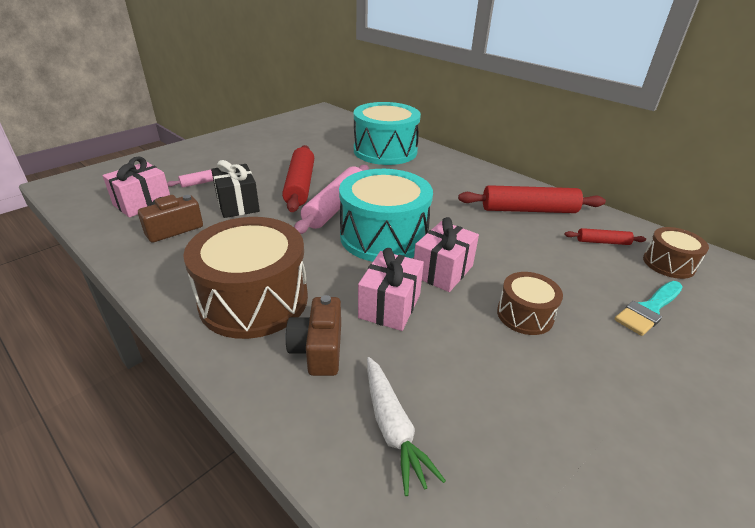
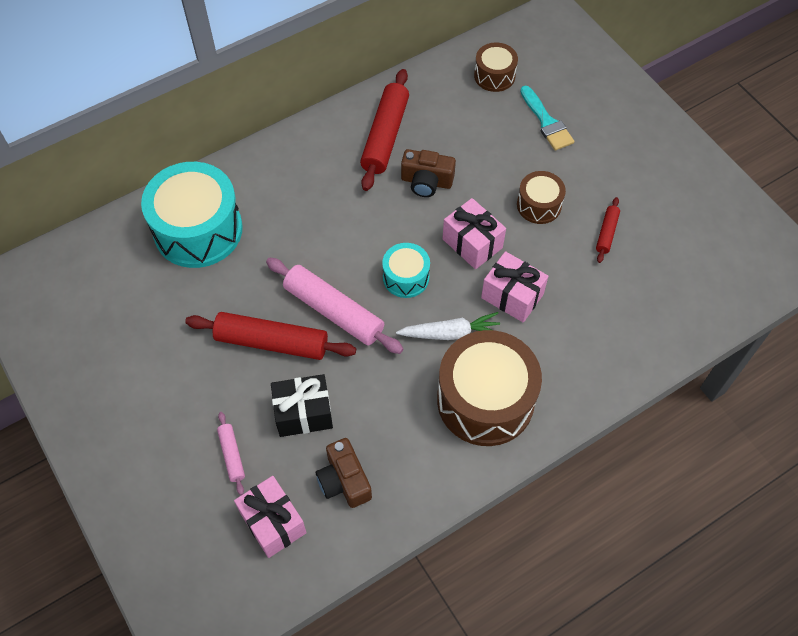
camera: 75 degrees left, 25 degrees up
(318, 349) = (553, 356): brown camera -> brown camera (426, 181)
(383, 236) = (406, 277): turquoise drum -> turquoise drum, size x0.51
(393, 428) = (630, 321): white carrot -> white carrot (451, 333)
(602, 242) = (454, 104): red rolling pin -> red rolling pin (606, 233)

